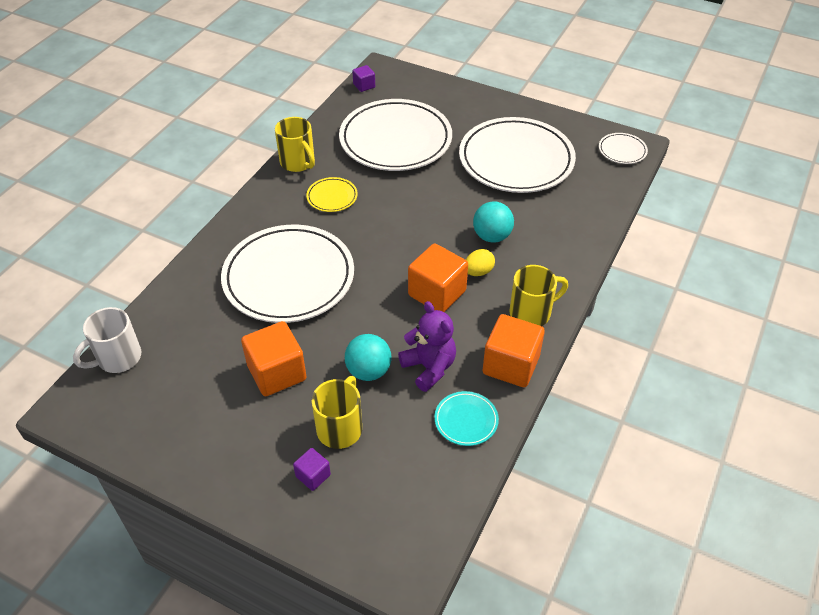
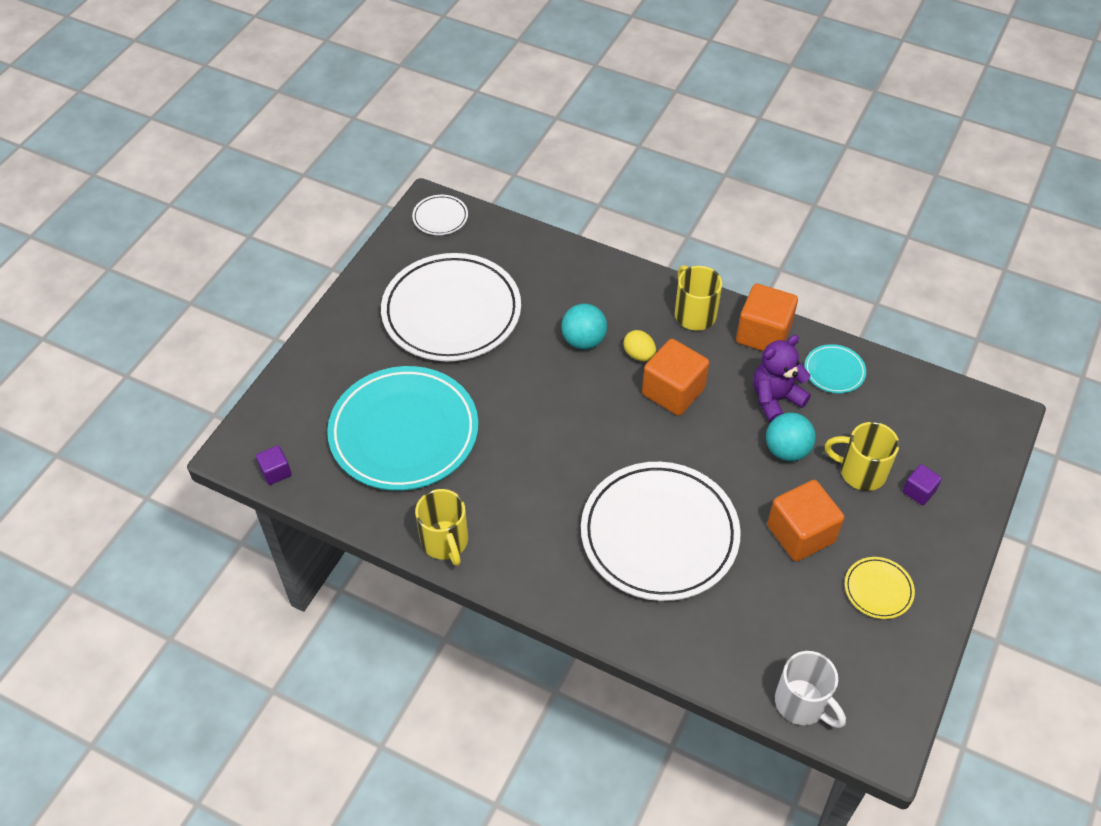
camera: 90 degrees left, 5 degrees up
(298, 163) = (445, 542): yellow mug -> yellow mug turned 105 degrees clockwise
(332, 197) = (515, 498): yellow plate -> yellow plate (878, 589)
(395, 140) = (404, 432): white plate -> turquoise plate

